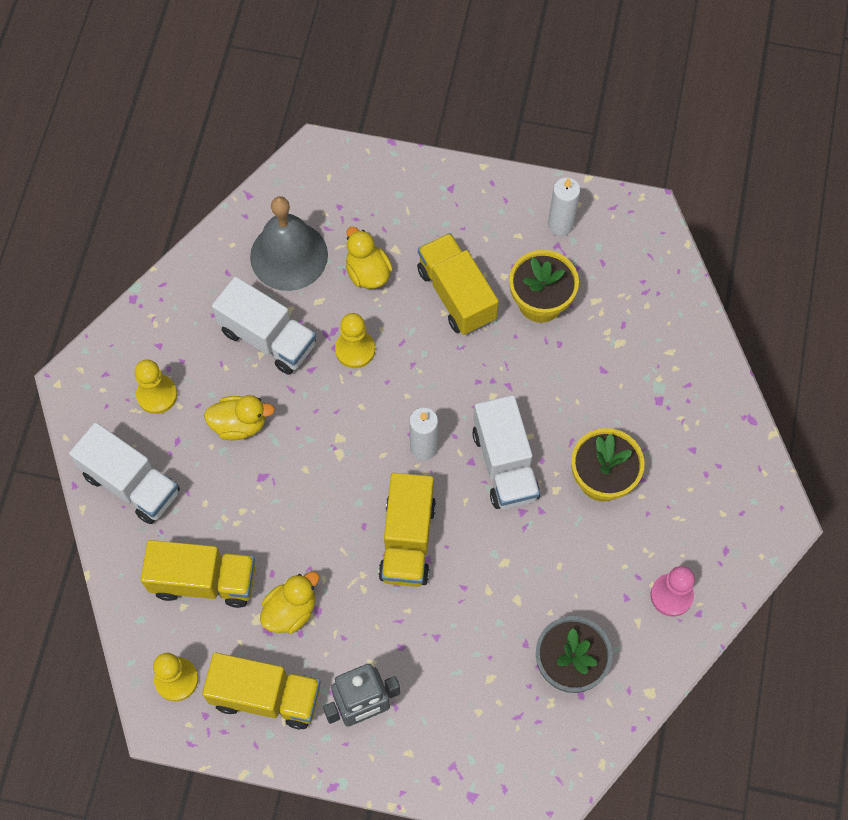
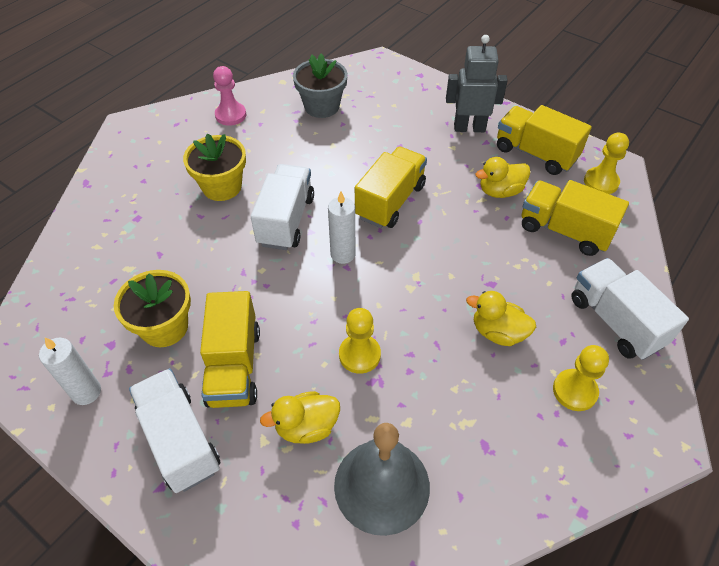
camera: 155 degrees left, 15 degrees down
(268, 338) = (441, 401): white truck -> white truck (180, 440)
(368, 272) = (306, 427): yellow duck -> yellow duck turned 75 degrees clockwise

